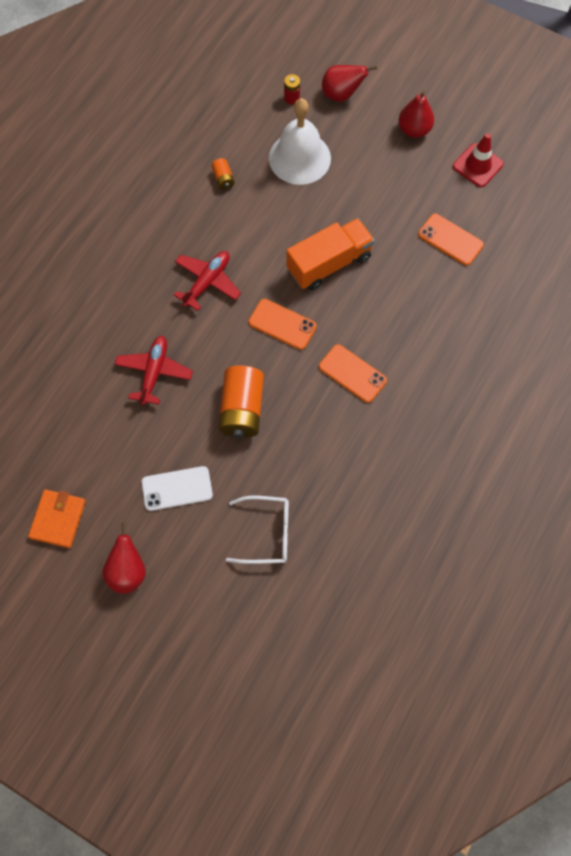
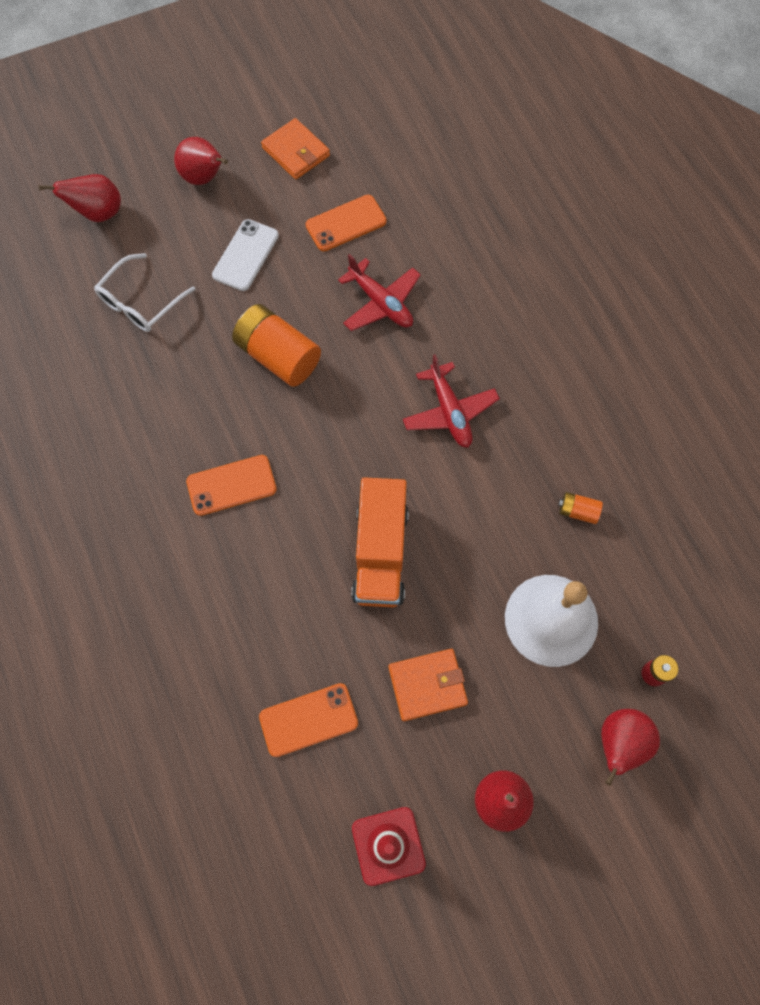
camera: 125 degrees right, 0 degrees up
(214, 627) = (98, 213): none -> red pear
(282, 324) = (342, 453): orange phone -> orange phone (346, 223)
(384, 195) = (427, 685): none -> orange wallet

